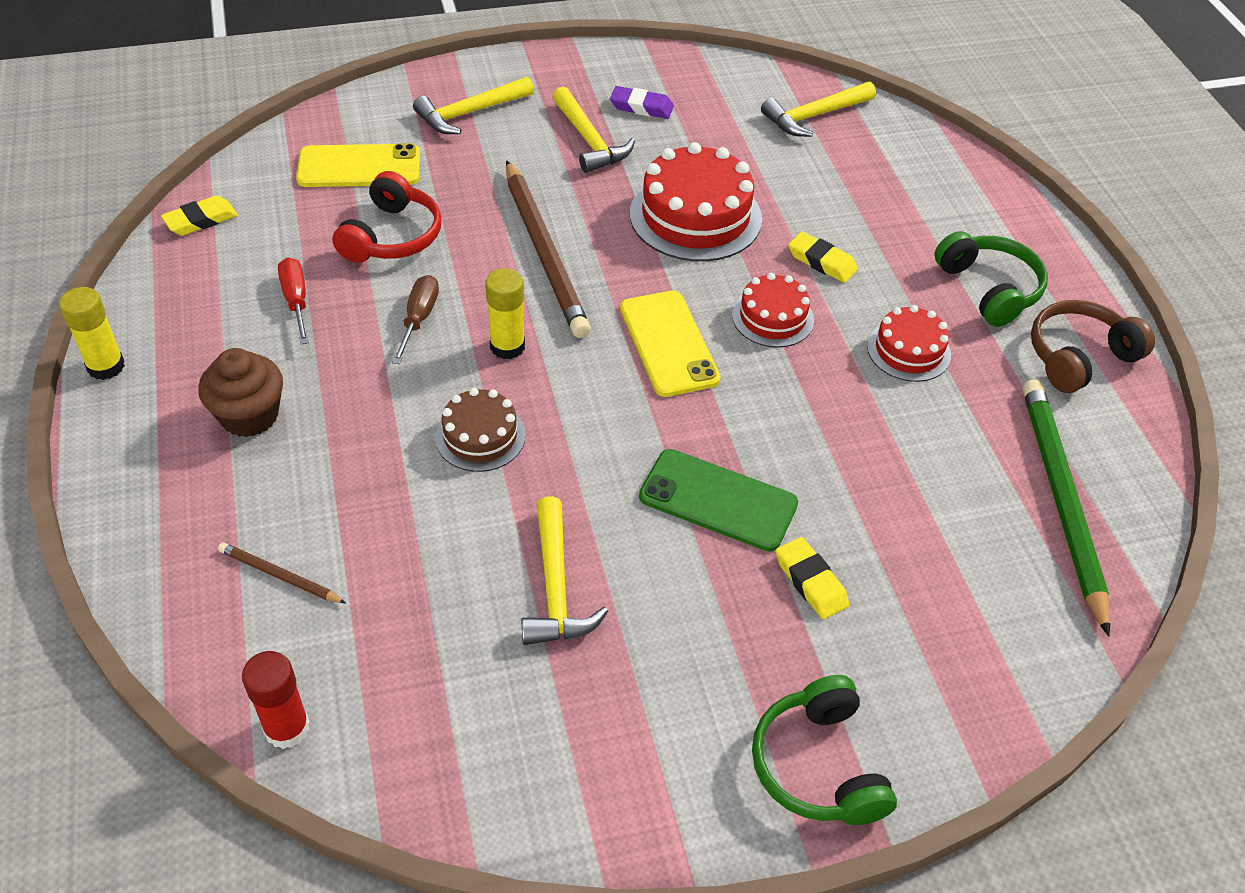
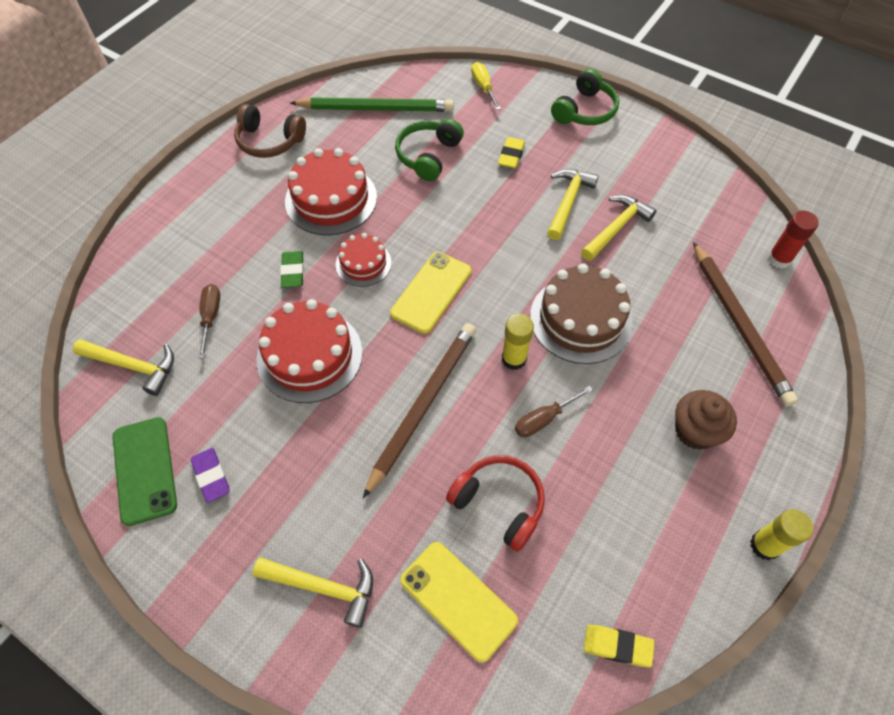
camera: 130 degrees left, 10 degrees up
(279, 576) = (739, 325): brown pencil -> brown pencil, size x2.22
(296, 301) = (606, 498): red screwdriver -> none
(392, 236) = (499, 503): red headphones -> red headphones turned 60 degrees clockwise
(480, 436) = (581, 319): brown cake -> brown cake, size x1.74
(589, 140) = (284, 476): yellow hammer -> yellow hammer (568, 202)
(718, 500) = (507, 208): green phone -> green phone (145, 470)
(821, 181) = (211, 317): none -> brown screwdriver
(821, 261) = (293, 271): yellow eraser -> green eraser
(908, 350) = (331, 199): red cake -> red cake, size x1.74
(989, 289) = (247, 194): green headphones -> green headphones (428, 156)
(1002, 668) = (483, 87): none -> yellow screwdriver
(1061, 500) = (376, 108): green pencil -> green pencil turned 135 degrees counterclockwise

